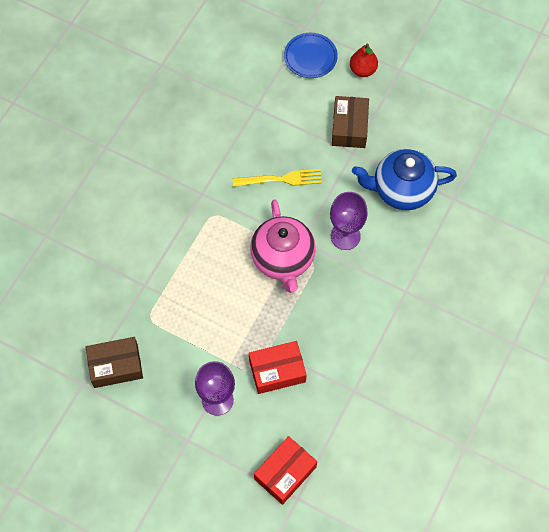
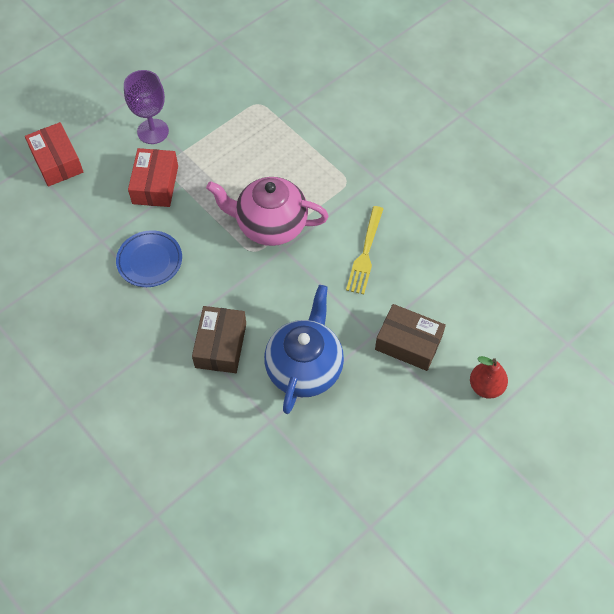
camera: 110 degrees right, 5 degrees down
(116, 366) = (224, 68): brown box -> brown box (221, 345)
(310, 57) = (521, 335): blue plate -> blue plate (150, 261)
(345, 236) = (271, 291): purple goblet -> none

